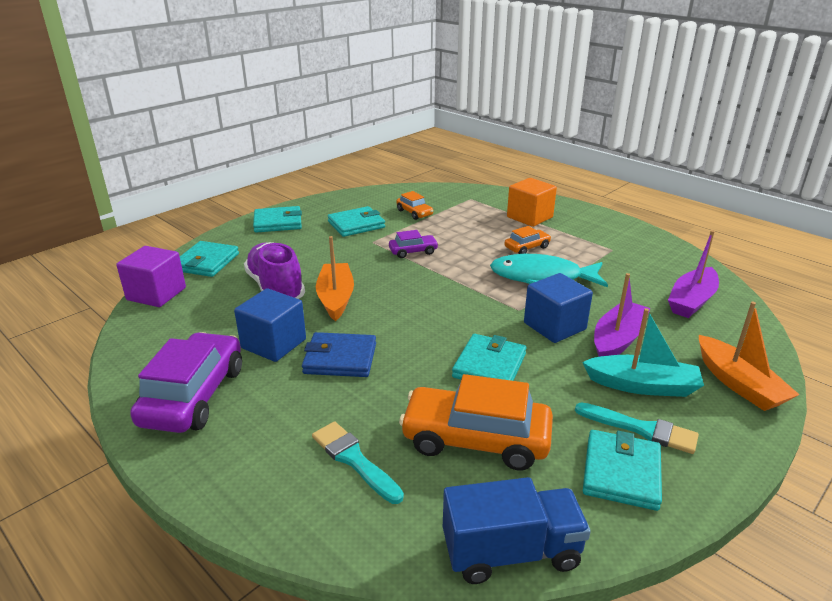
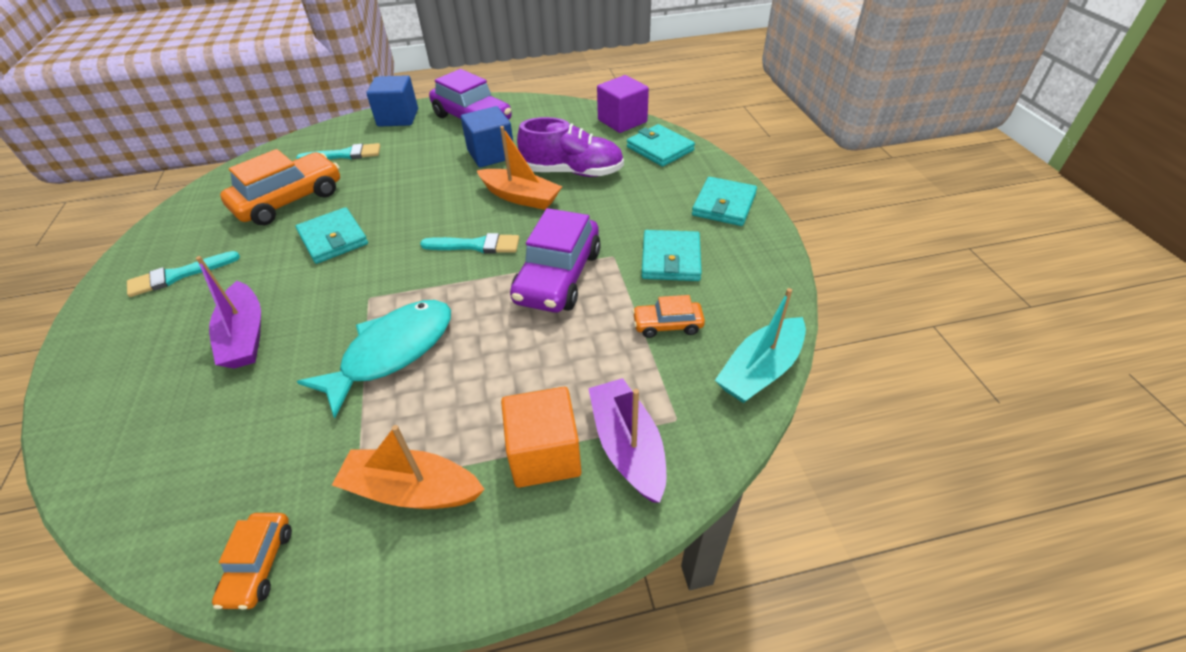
camera: 125 degrees right, 15 degrees up
(340, 358) = (437, 176): blue wallet -> none
(413, 251) = (558, 276): purple car -> purple car, size x1.99
(417, 292) = (476, 245): none -> turquoise brush
(511, 552) = (221, 180): blue truck -> none
(527, 248) = (464, 385): orange car -> orange car (259, 565)
(554, 326) = (317, 305): blue cube -> blue cube (398, 118)
(621, 473) = (179, 243): turquoise wallet -> none
(642, 385) = (195, 308): turquoise boat -> turquoise boat (760, 370)
(691, 301) = (185, 461): purple boat -> purple boat (627, 446)
(739, 384) = (98, 373): orange boat -> orange boat (411, 490)

